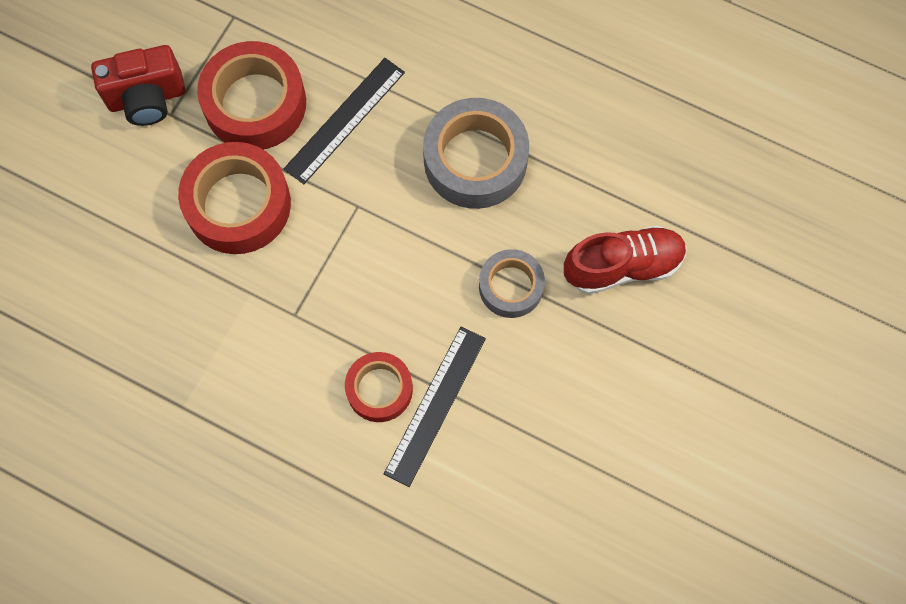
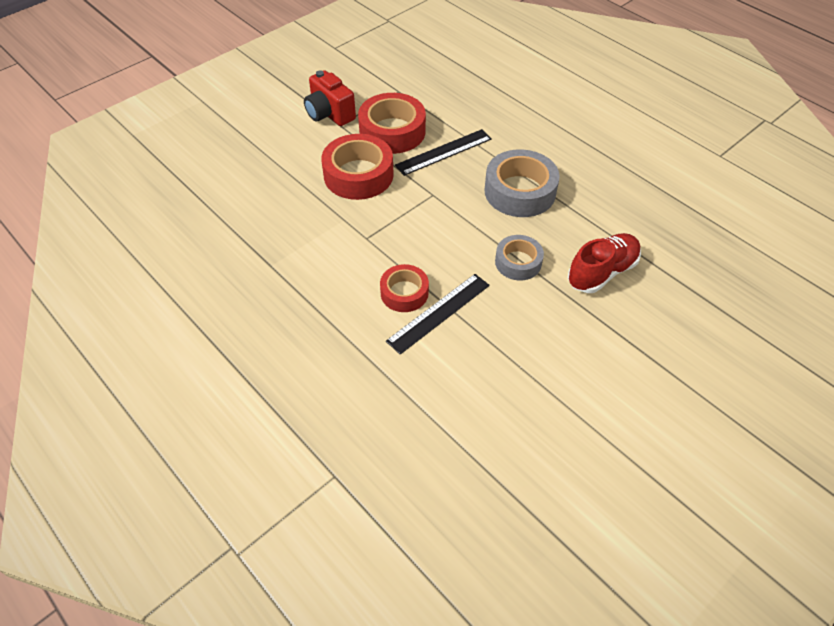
camera: 20 degrees right, 20 degrees down
(147, 98) = (329, 114): red camera -> red camera turned 45 degrees clockwise
(623, 266) = (602, 272): red shoe -> red shoe turned 45 degrees counterclockwise

